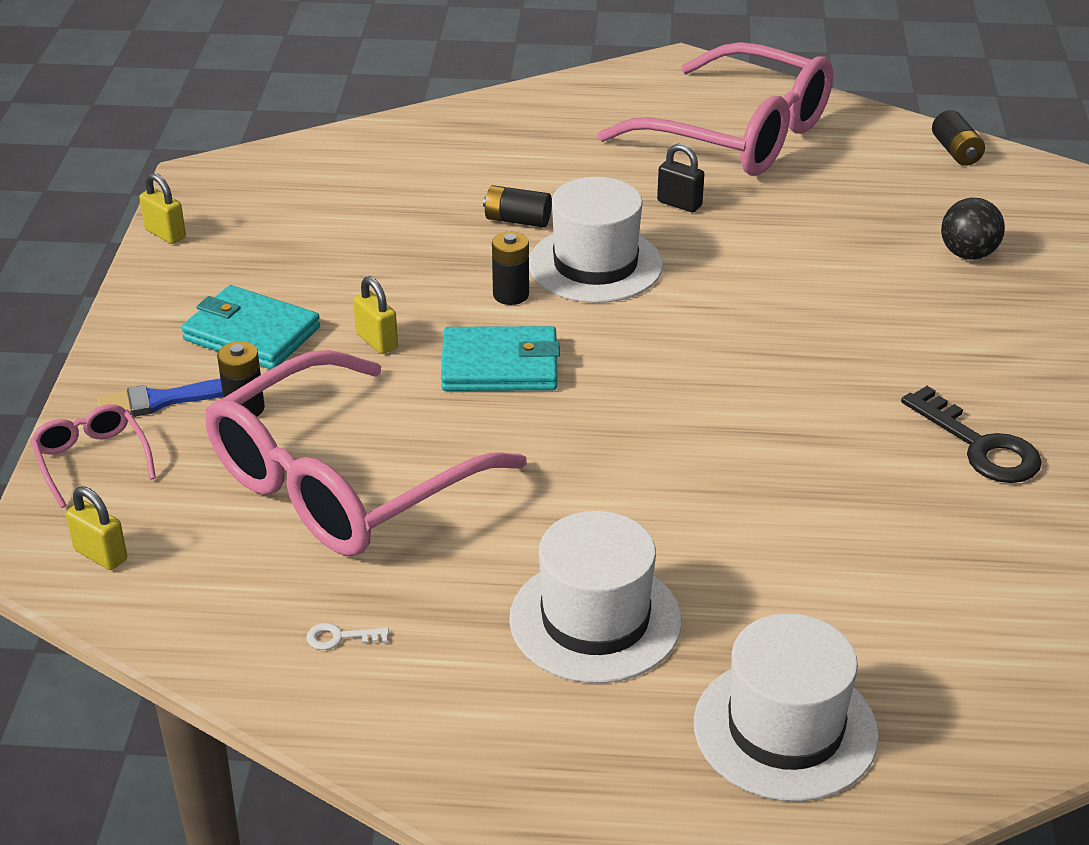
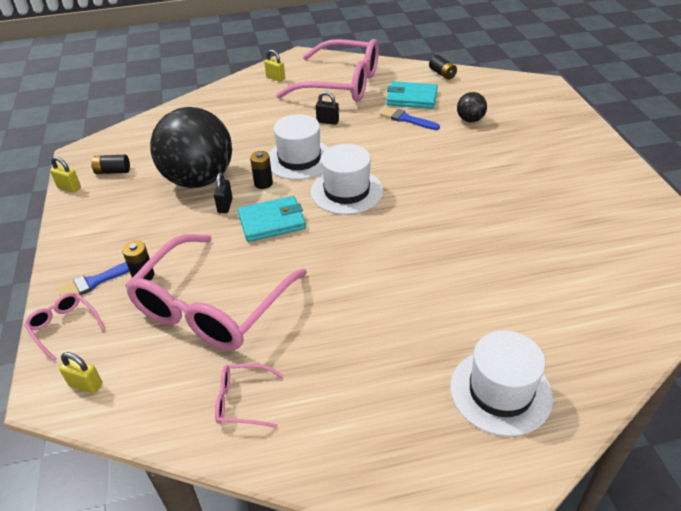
camera: 15 degrees left, 5 degrees up
(252, 334) = (134, 233): turquoise wallet -> turquoise wallet (411, 98)
(340, 637) = (242, 401): white key -> pink glasses
(376, 341) = (203, 222): yellow padlock -> yellow padlock (275, 78)
(396, 265) = (199, 179): none -> black ball
(426, 320) = (225, 205): none -> black padlock
(517, 220) = (252, 144): black battery -> black battery (113, 171)
(595, 620) = (377, 353): white hat -> white hat (346, 191)
(838, 229) = (406, 119): none -> blue brush
(980, 446) = (520, 212): black key -> none

